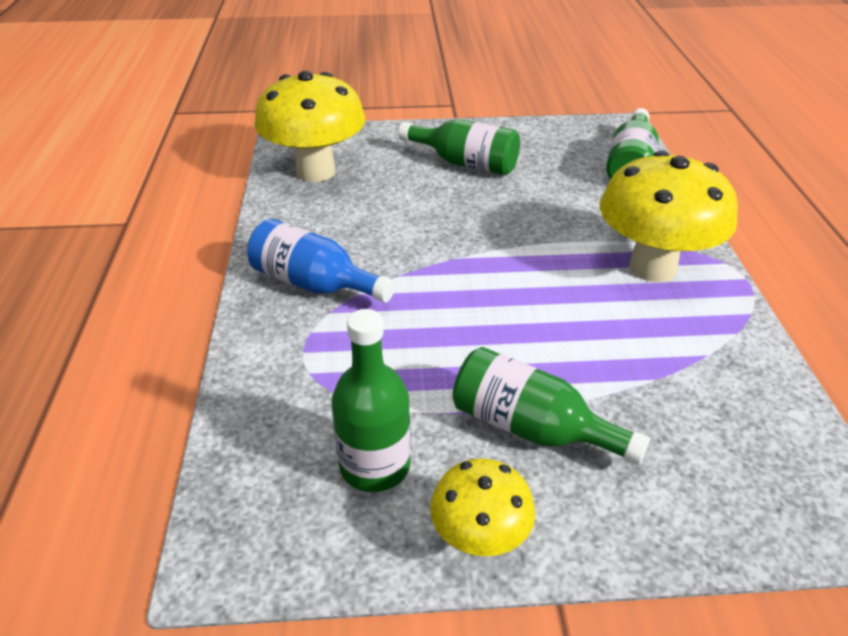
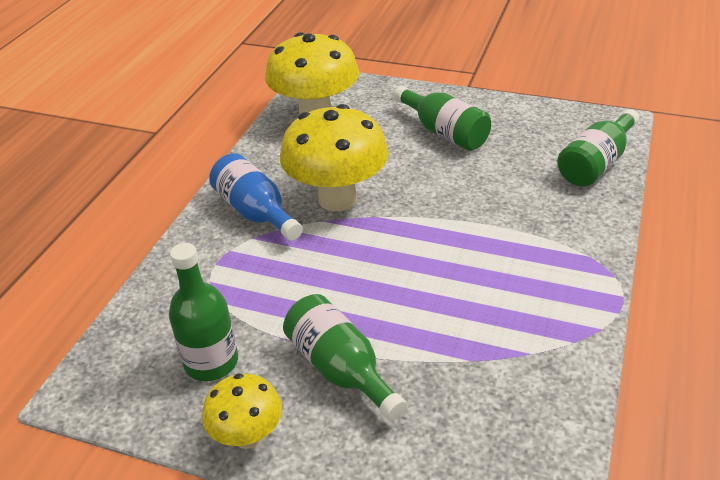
camera: 25 degrees right, 0 degrees up
(652, 267) = (541, 265): yellow mushroom -> yellow mushroom (337, 199)

